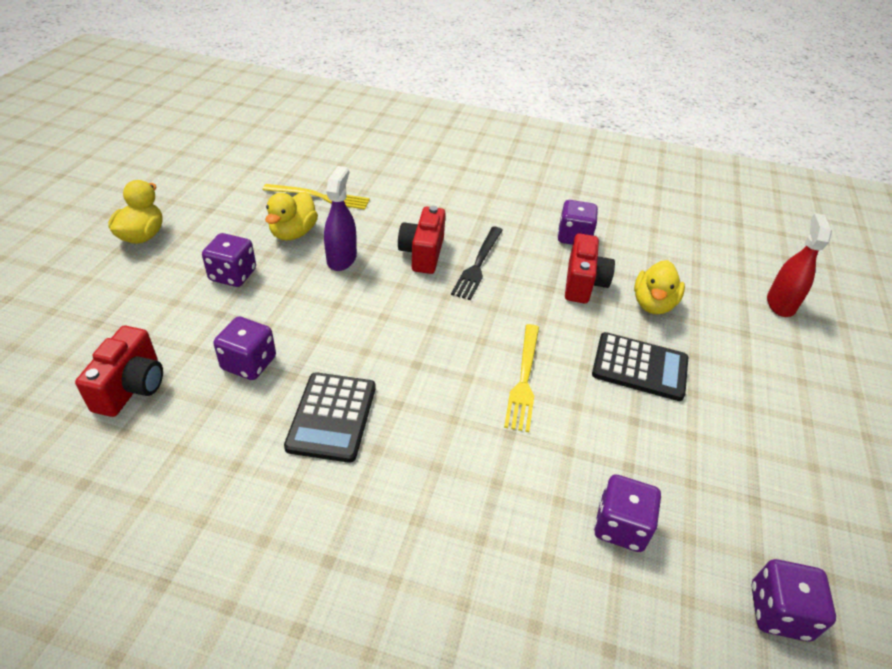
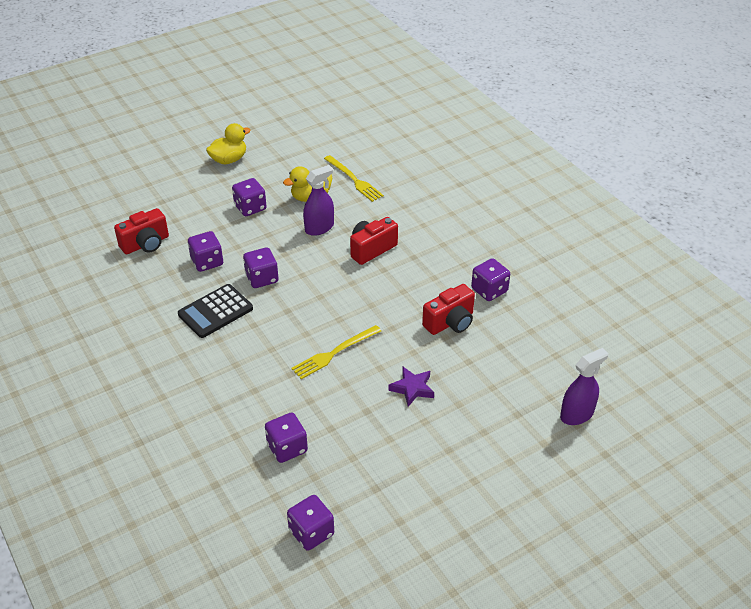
camera: 45 degrees right, 0 degrees up
(342, 345) = (262, 278): none -> purple dice
(478, 264) = (397, 274): black fork -> none
(639, 367) = (412, 388): black calculator -> purple star
(653, 304) = (479, 361): yellow duck -> none
(780, 304) = (577, 414): red spray bottle -> purple spray bottle

